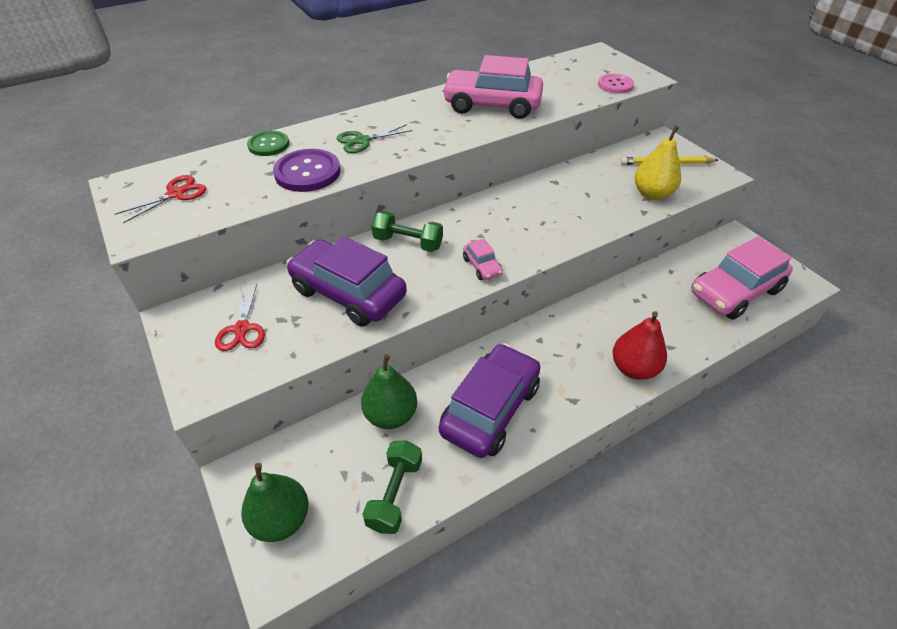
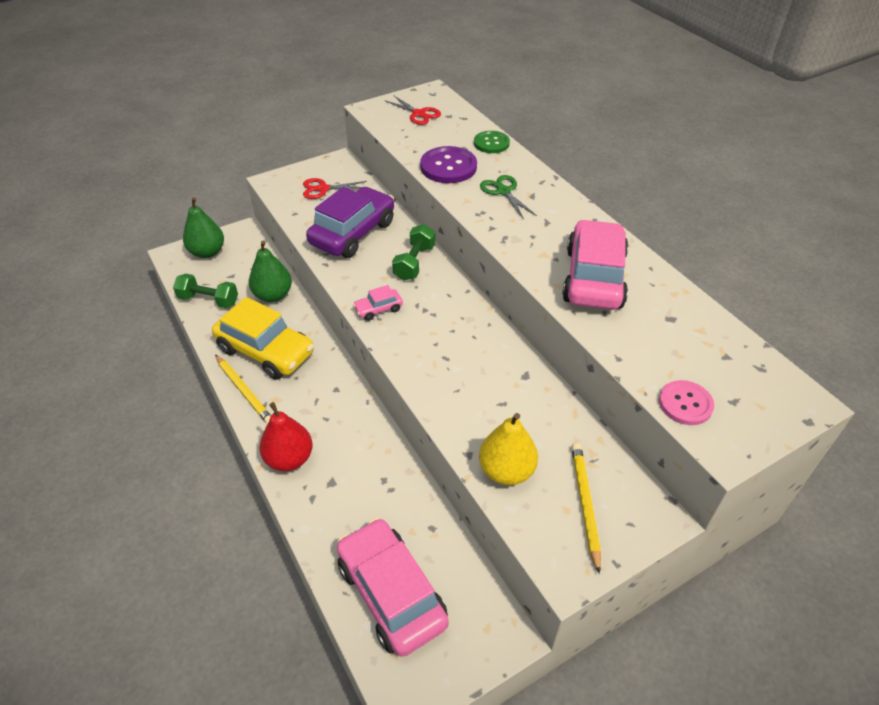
camera: 90 degrees right, 0 degrees up
(490, 409) = (266, 351): purple car -> yellow car
(554, 421) = (244, 391): none -> yellow pencil

